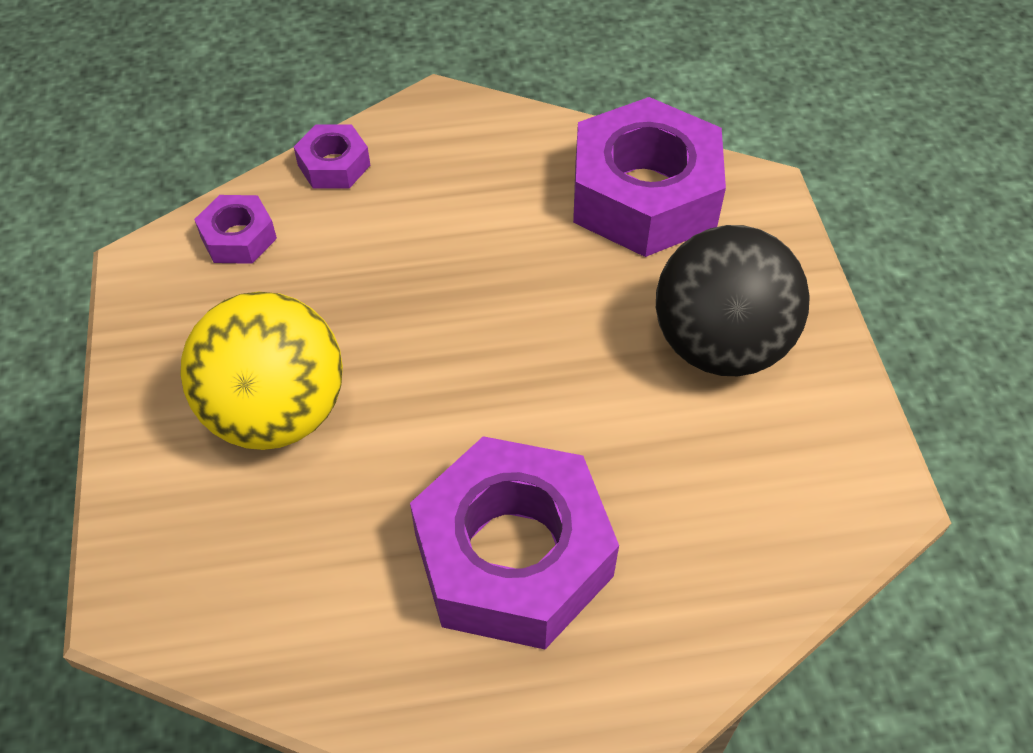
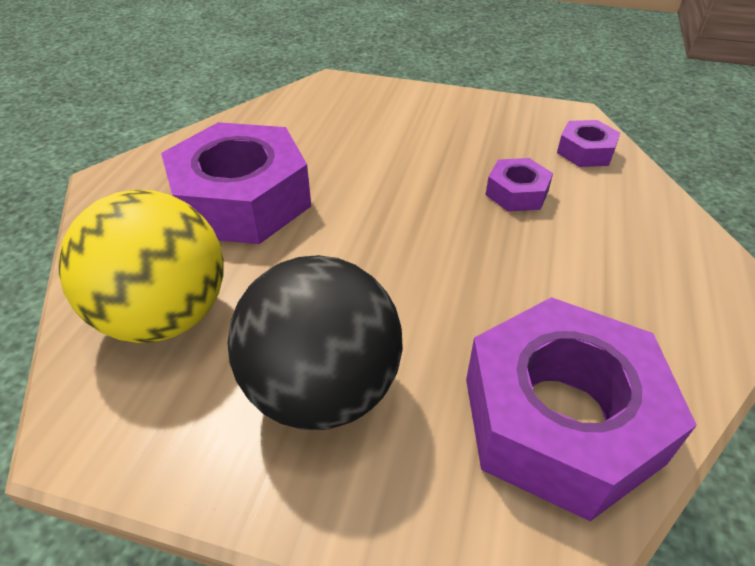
camera: 115 degrees right, 10 degrees down
(277, 412) = (419, 139): yellow ball -> yellow ball (165, 316)
(334, 165) = (660, 209): purple nut -> purple nut (516, 193)

